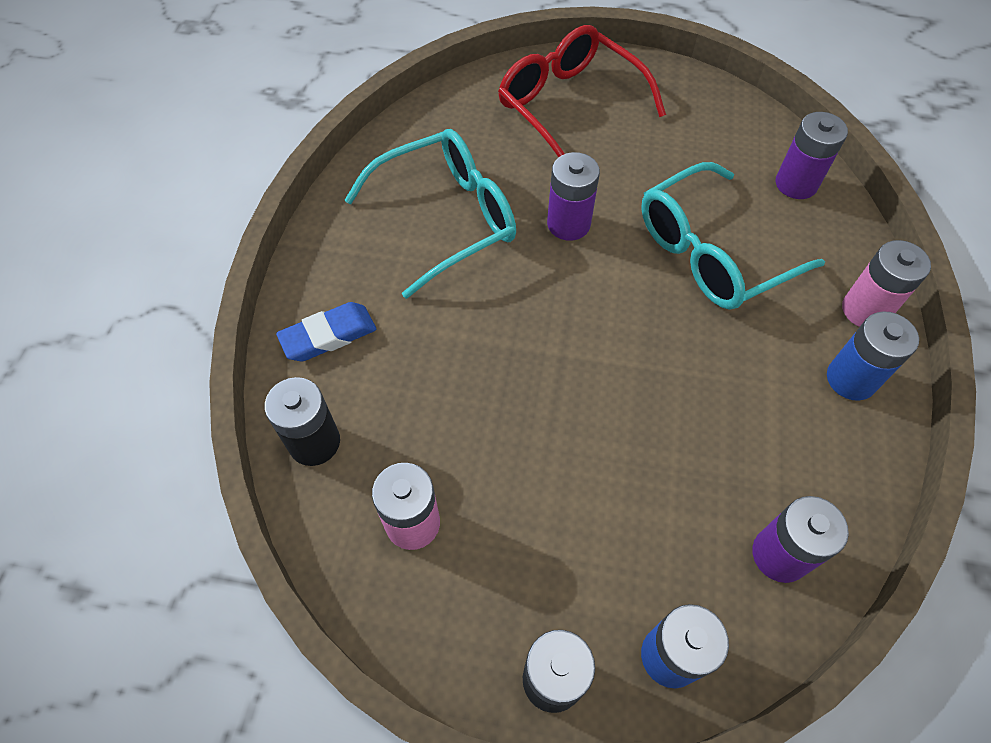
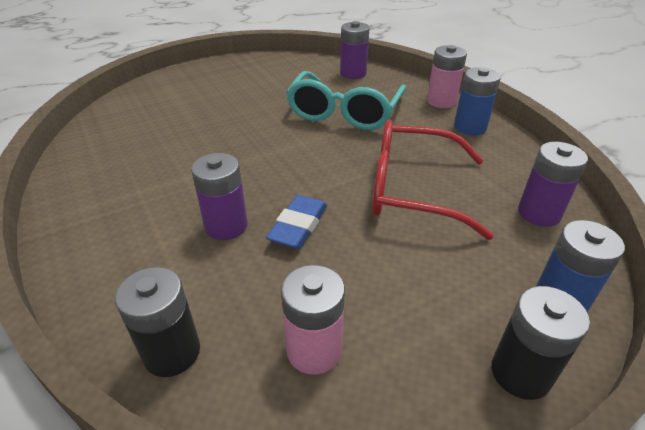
camera: 40 degrees left, 20 degrees down
(328, 335) = (120, 274): blue eraser -> blue eraser (298, 226)
(446, 219) = (159, 167): turquoise glasses -> none
(568, 224) = (248, 135): purple battery -> purple battery (226, 226)
(570, 107) = (194, 89): red glasses -> red glasses (413, 190)

